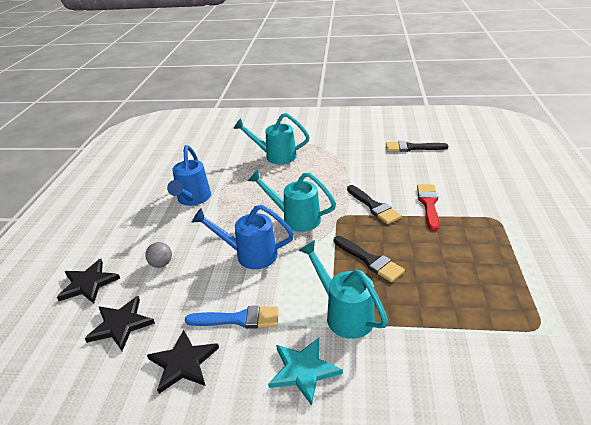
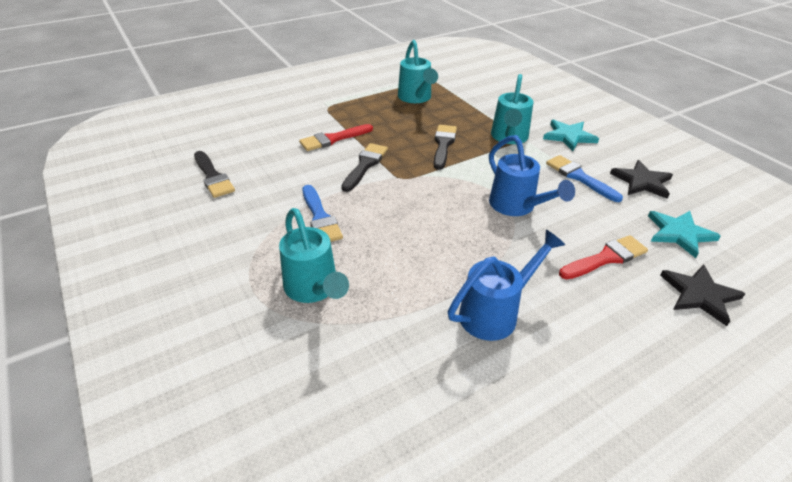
camera: 130 degrees left, 5 degrees up
(120, 325) = (679, 234): black star -> turquoise star
(161, 264) = (605, 258): grey ball -> red brush
(296, 218) = (434, 204): turquoise watering can -> turquoise watering can (416, 98)
(330, 172) = (320, 217): none -> blue brush

